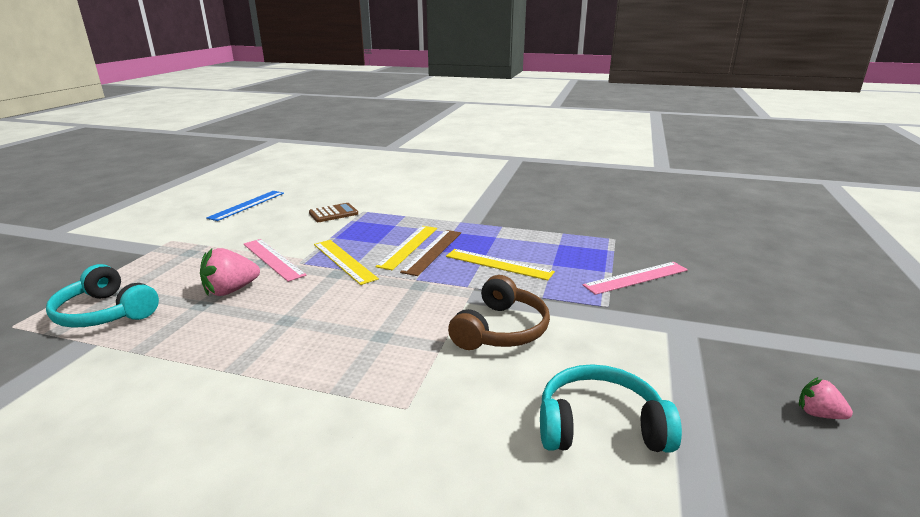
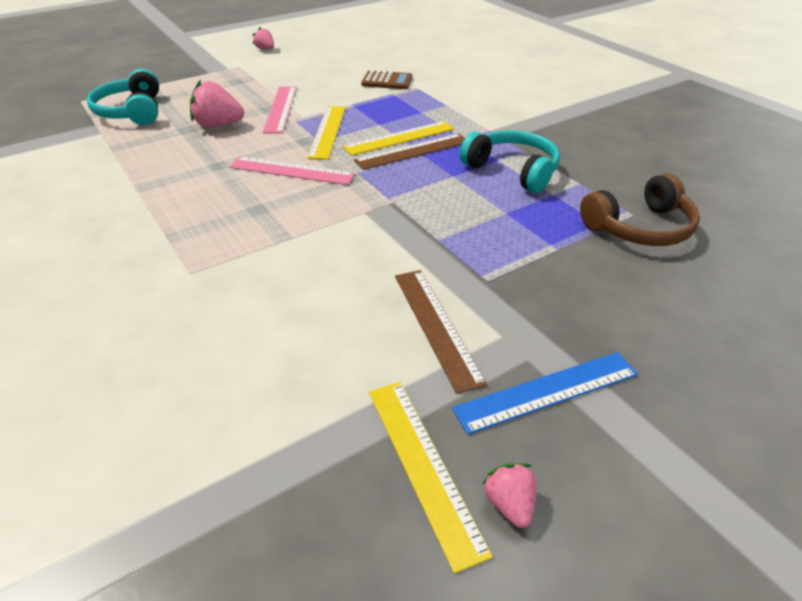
camera: 40 degrees right, 15 degrees up
(177, 220) = (265, 49): none -> pink strawberry
(247, 205) = (332, 50): blue ruler -> blue ruler (547, 391)
(498, 264) = (452, 189): yellow ruler -> yellow ruler (424, 465)
(501, 330) = (351, 250): brown headphones -> brown headphones (640, 227)
(600, 426) = (291, 372): turquoise headphones -> turquoise headphones (512, 170)
(628, 346) = (437, 326): none -> brown ruler
(636, 277) = (575, 267): pink ruler -> pink ruler (291, 171)

